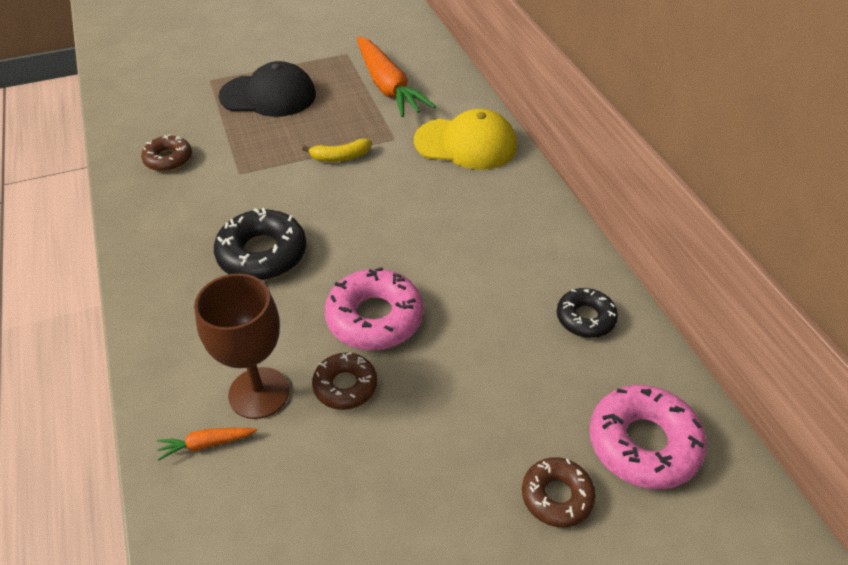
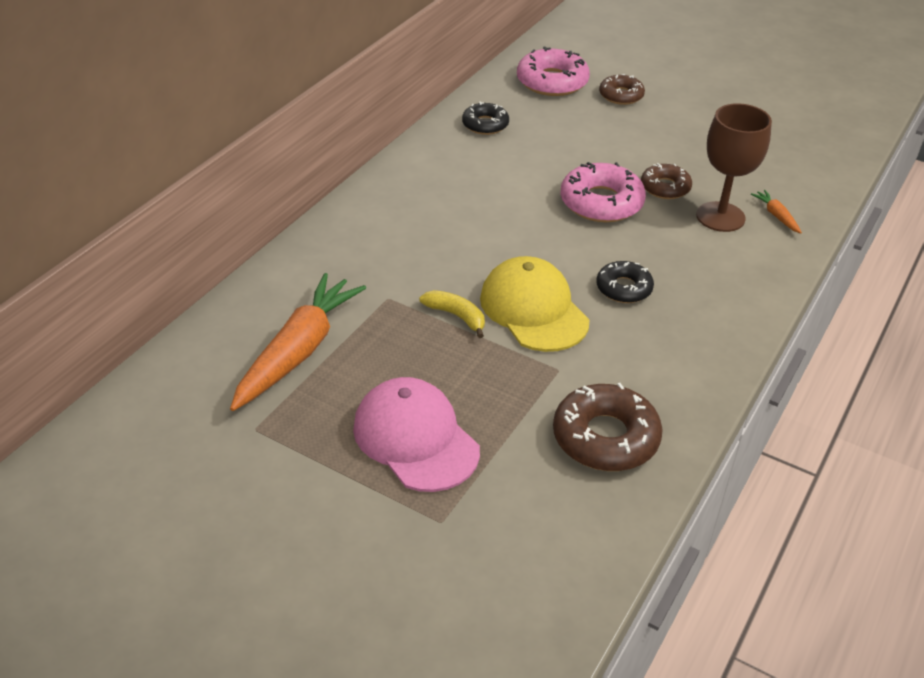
camera: 130 degrees left, 5 degrees down
(168, 159) = (605, 437): brown donut -> brown donut, size x1.63
(206, 444) = (776, 216): orange carrot -> orange carrot turned 150 degrees counterclockwise
(262, 254) = (624, 288): black donut -> black donut, size x0.61
(268, 95) = (415, 438): black cap -> pink cap
(466, 144) = (348, 250): yellow cap -> yellow cap (533, 309)

